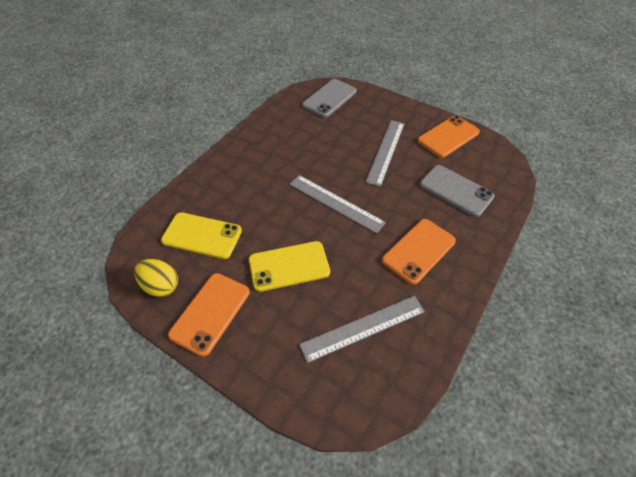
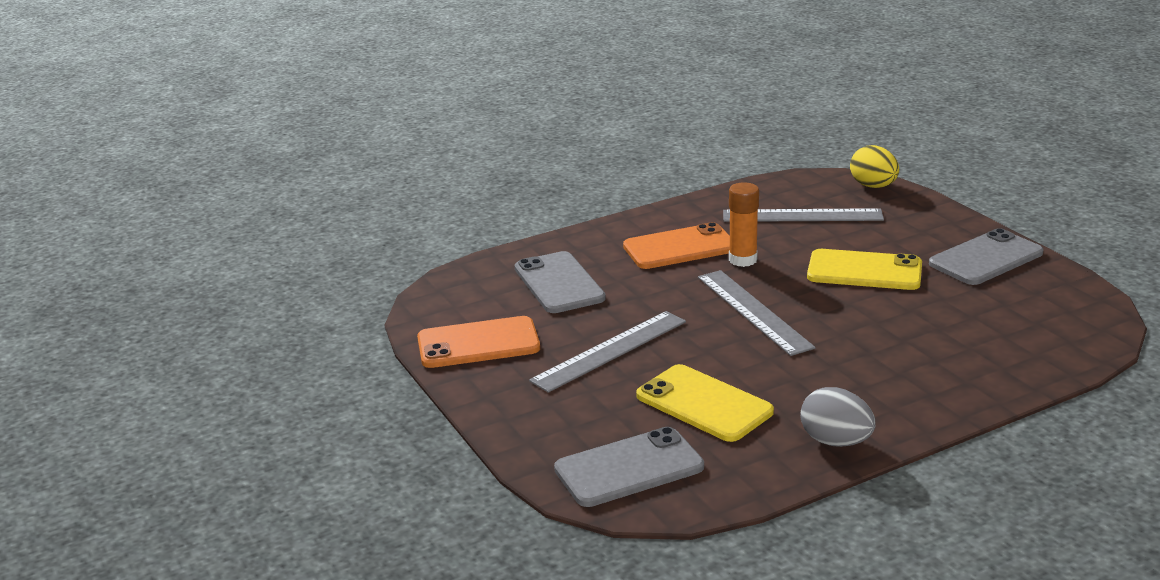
camera: 150 degrees left, 25 degrees down
(161, 286) = (1054, 291): yellow egg -> yellow egg (873, 186)
(202, 236) = (986, 324): yellow phone -> yellow phone (704, 404)
(210, 313) = (986, 258): orange phone -> grey phone
(257, 133) = (835, 441): none -> grey egg
(371, 251) = (743, 260): none -> orange glue stick

